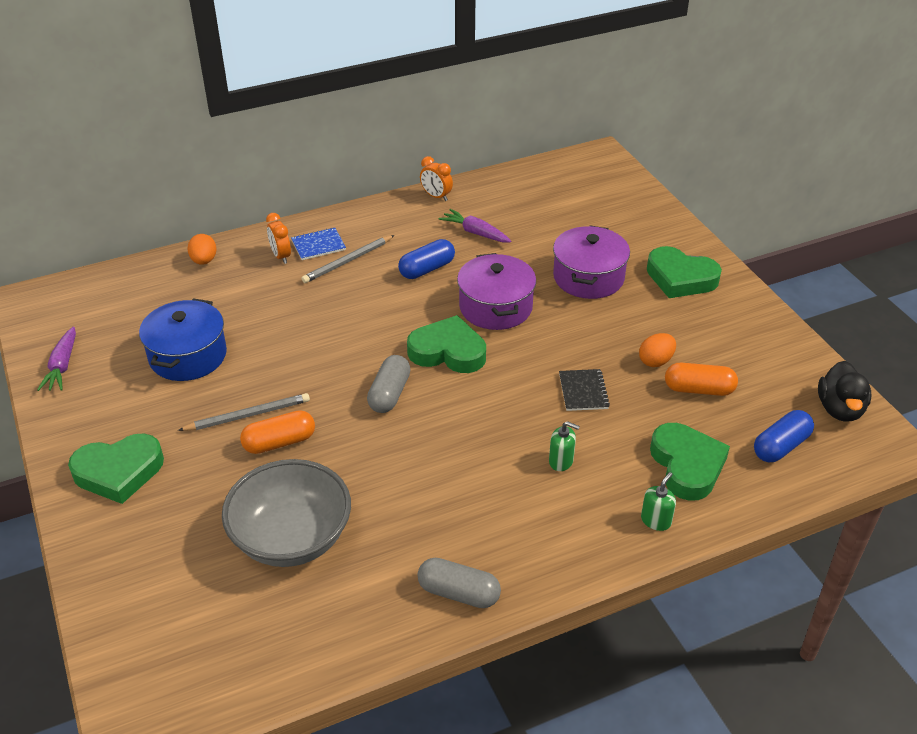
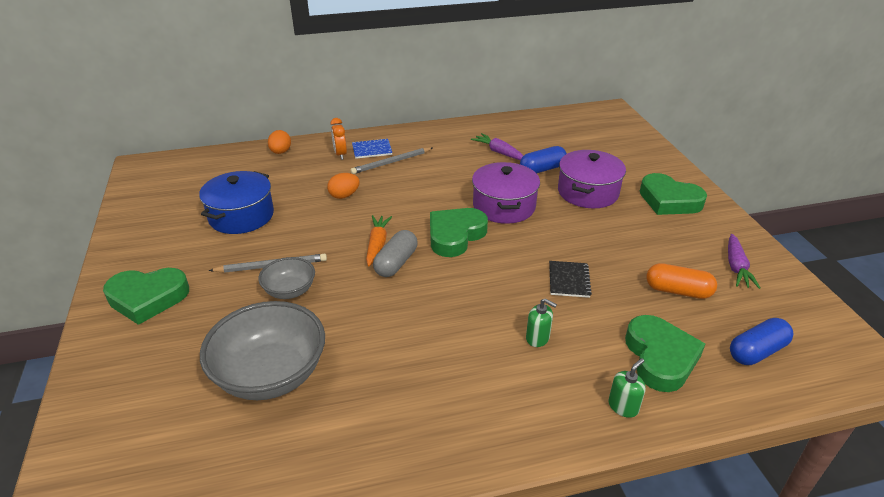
camera: 10 degrees right, 5 degrees down
(62, 366) = (142, 213): purple carrot -> purple carrot (736, 267)
(279, 442) = (290, 291): orange capsule -> grey bowl
(361, 374) = (377, 245): none -> orange carrot
(427, 269) = (453, 174): blue capsule -> blue capsule (542, 169)
(436, 196) = (473, 126): orange clock -> none
(448, 351) = (455, 235): green heart -> green heart turned 75 degrees counterclockwise
(458, 593) = (411, 451): grey capsule -> none
(655, 361) = (639, 263): orange egg -> orange egg (344, 195)
(840, 409) = (818, 324): black duck -> none

